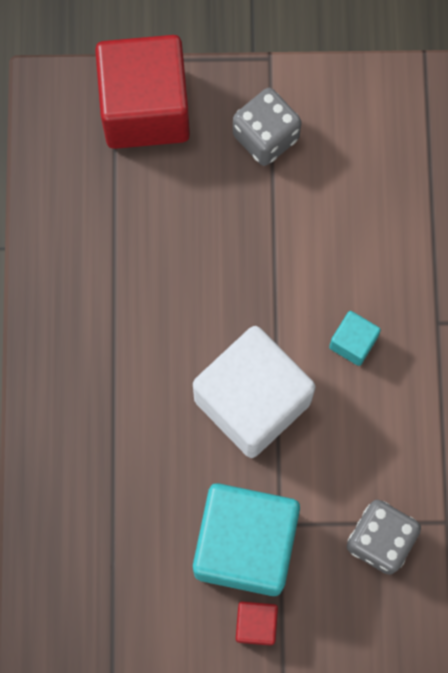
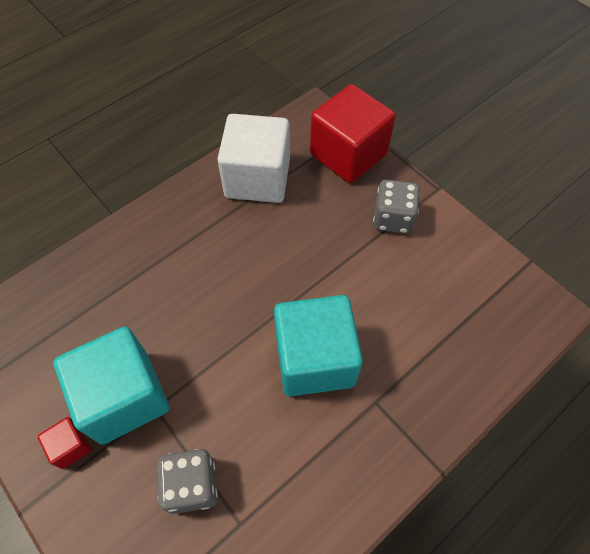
camera: 50 degrees right, 15 degrees down
(252, 401) = (225, 329): white cube -> white cube (257, 178)
(353, 342) = (315, 359): turquoise cube -> turquoise cube, size x2.32

